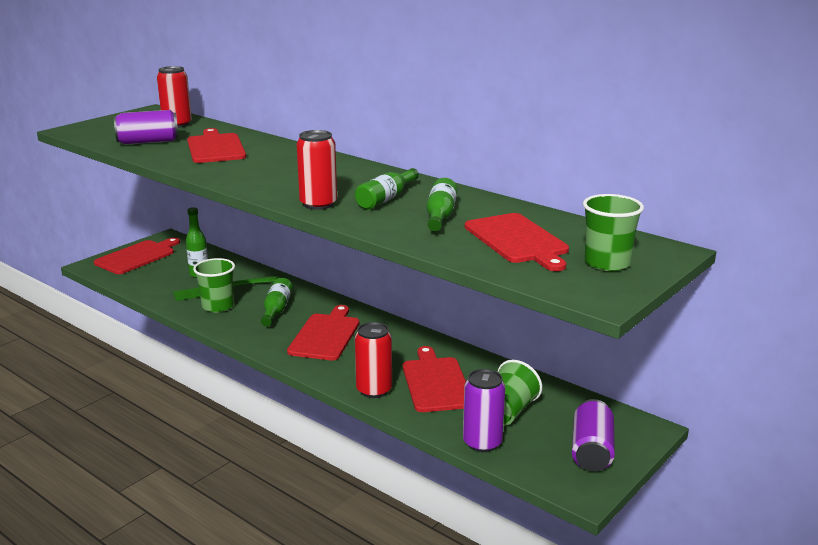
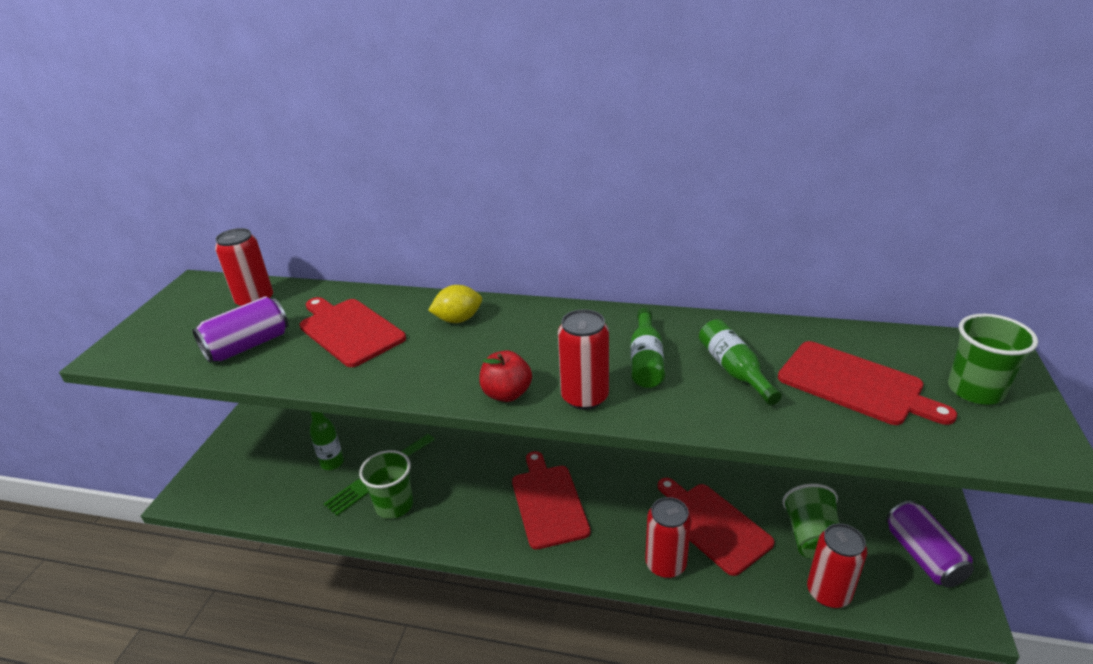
camera: 25 degrees left, 10 degrees up
(137, 256) = (233, 462): red cutting board -> none
(271, 192) = (507, 394): none -> red apple
(276, 310) = (465, 484): green bottle -> none
(290, 157) = (458, 319): none -> yellow lemon
(482, 443) = (828, 592): purple can -> red can

